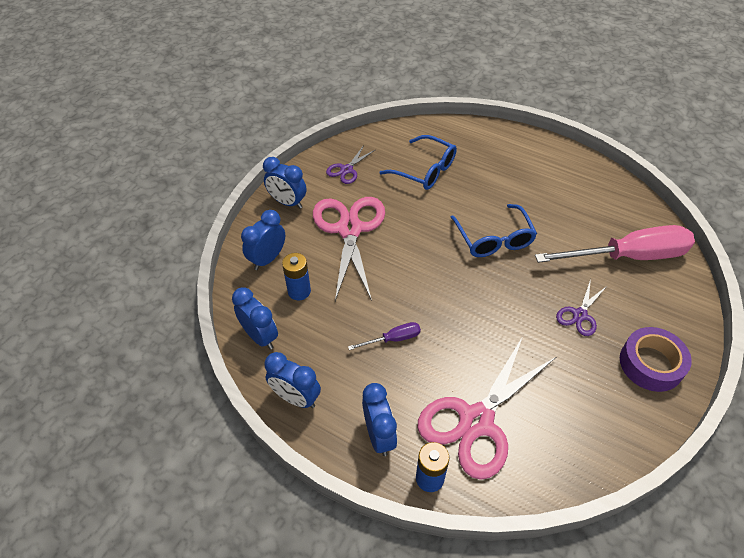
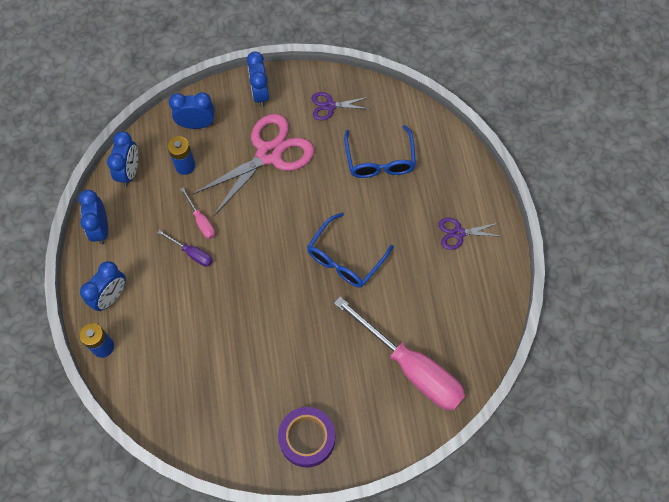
camera: 50 degrees right, 15 degrees up
(367, 312) = (201, 221): none -> pink screwdriver
(476, 421) = (166, 348): pink scissors -> none
(579, 315) = (316, 364): purple scissors -> purple scissors (458, 233)

